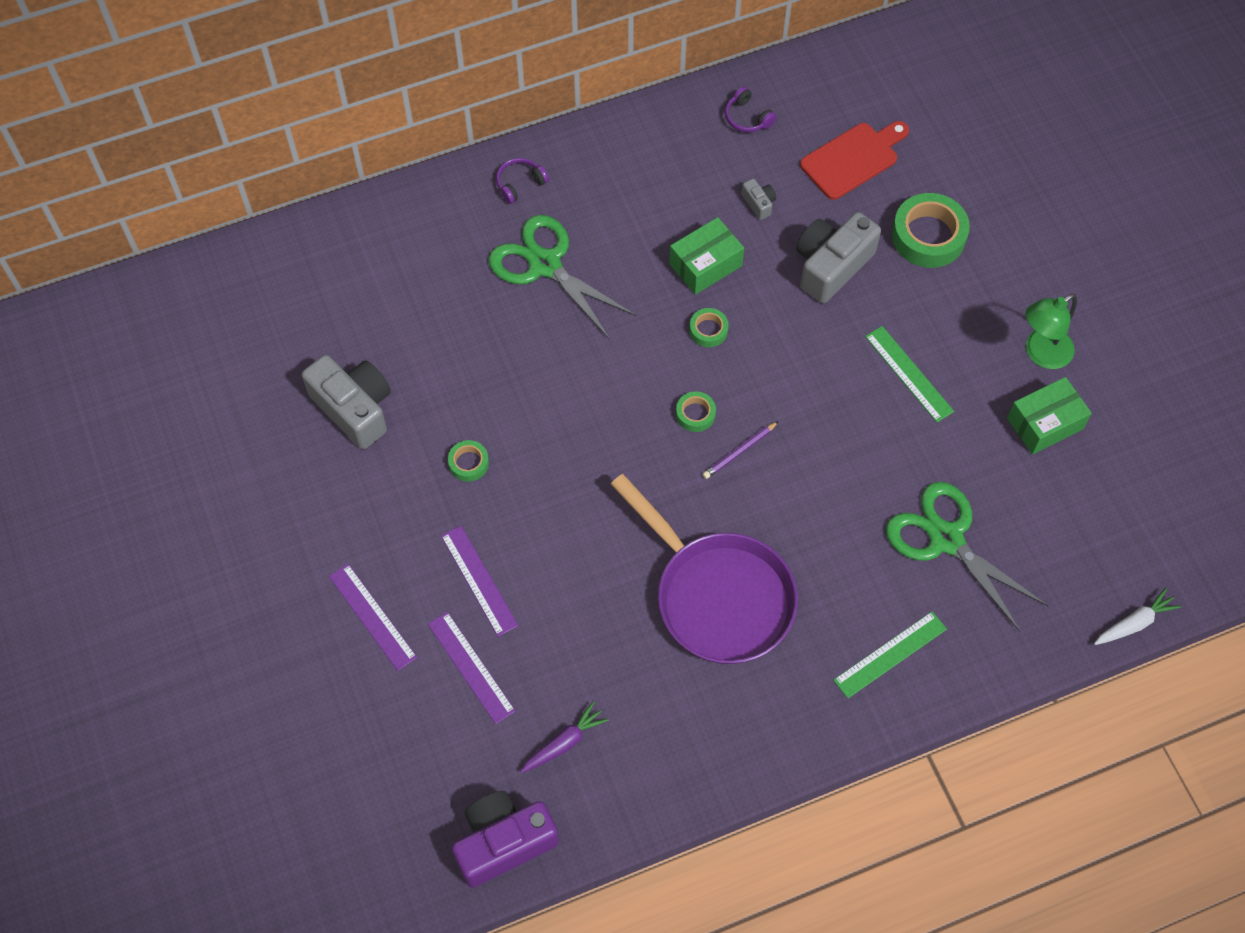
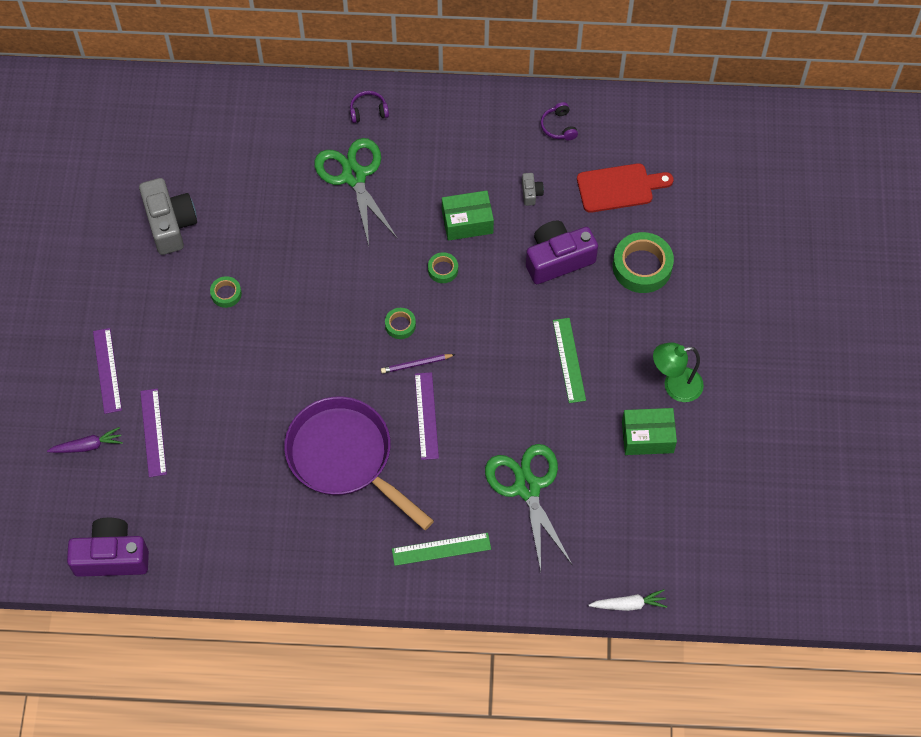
camera: 25 degrees right, 0 degrees up
(479, 580) = (190, 376): purple ruler -> purple ruler (426, 416)
(564, 742) = (187, 509): purple carrot -> purple carrot (87, 446)
(718, 596) = (345, 457): purple pan -> purple pan turned 150 degrees clockwise
(831, 266) = (558, 259): grey camera -> purple camera

